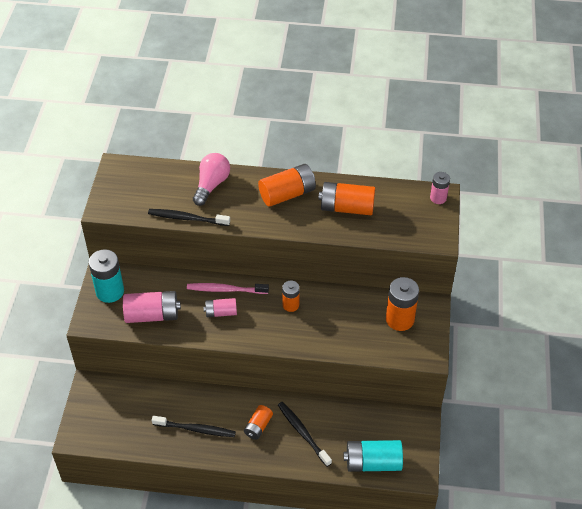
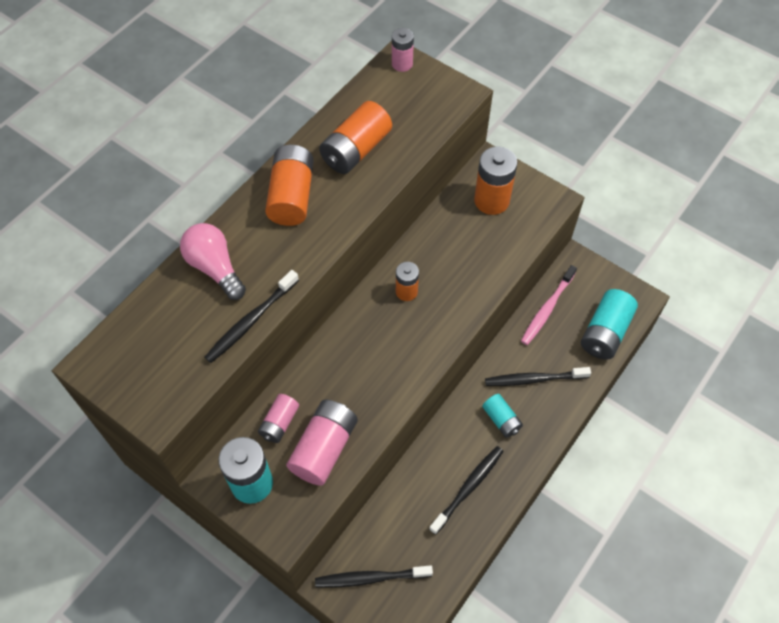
camera: 60 degrees left, 10 degrees up
(105, 403) = (370, 578): none -> black toothbrush
(221, 312) = (370, 369): pink battery -> pink battery (279, 423)
(225, 290) = (339, 348): pink toothbrush -> pink toothbrush (547, 309)
(258, 426) = (501, 420): orange battery -> turquoise battery

